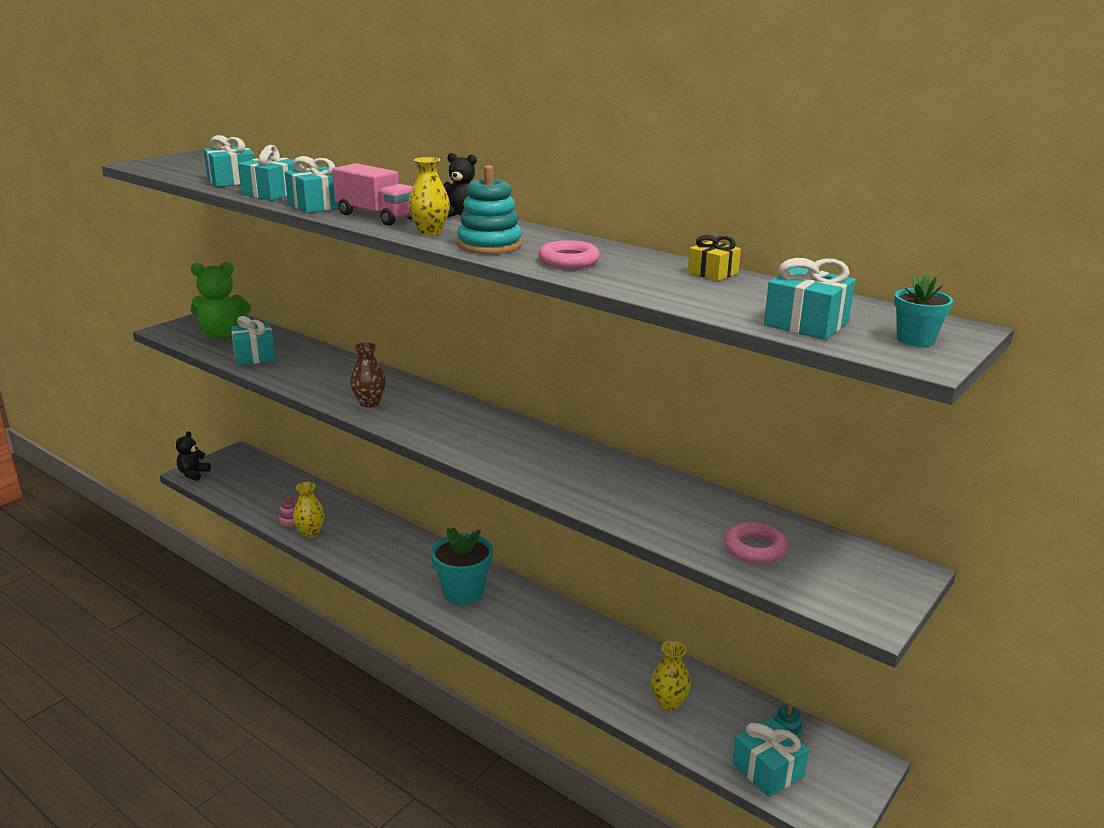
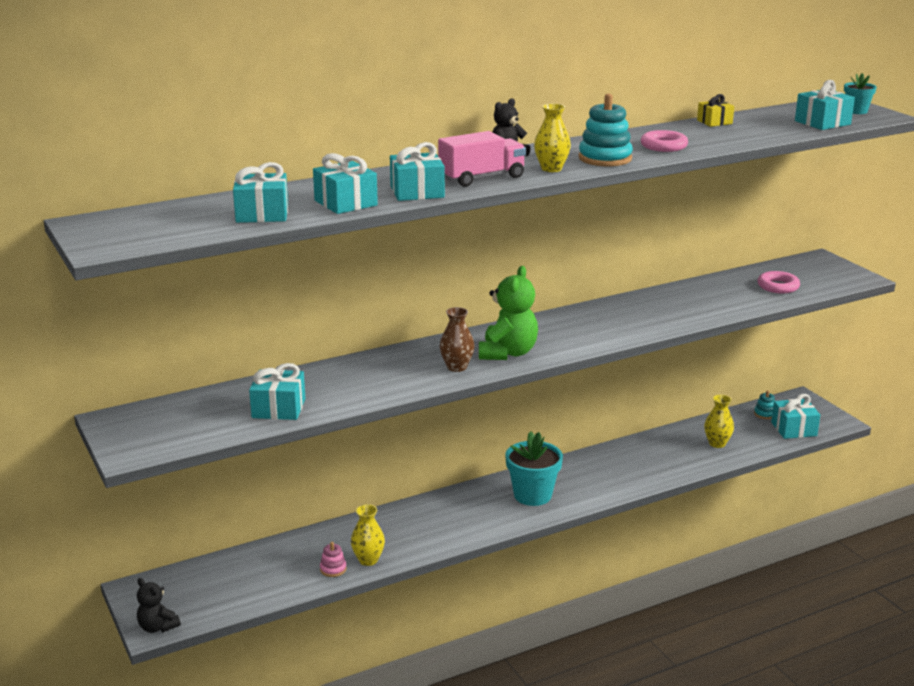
camera: 65 degrees left, 0 degrees up
(223, 336) = (193, 421): green teddy bear -> green teddy bear (507, 353)

